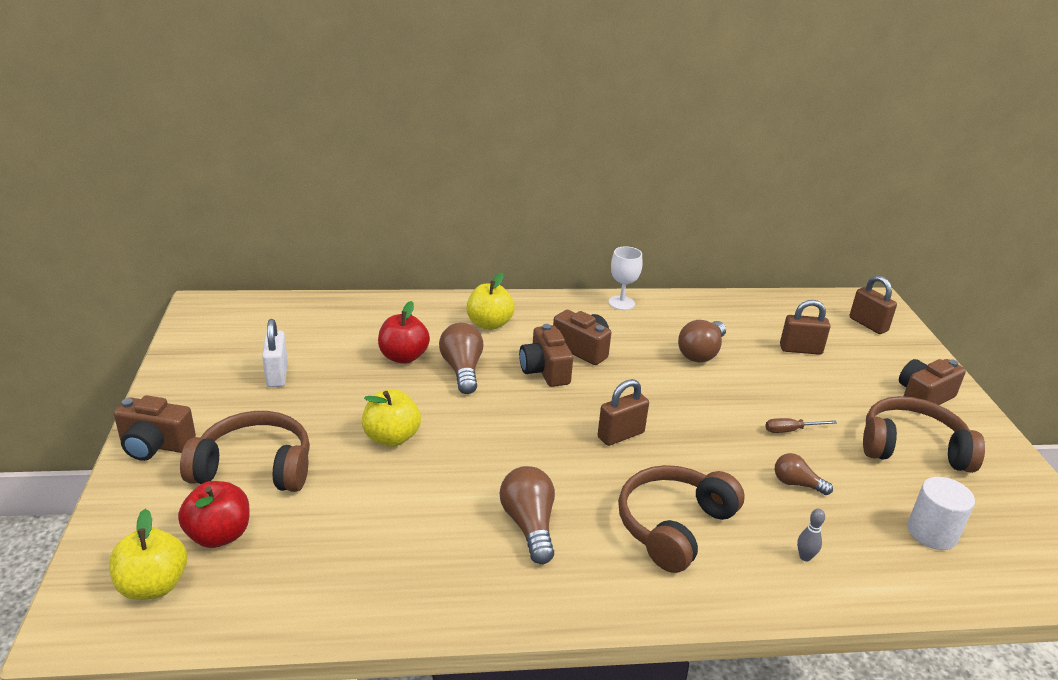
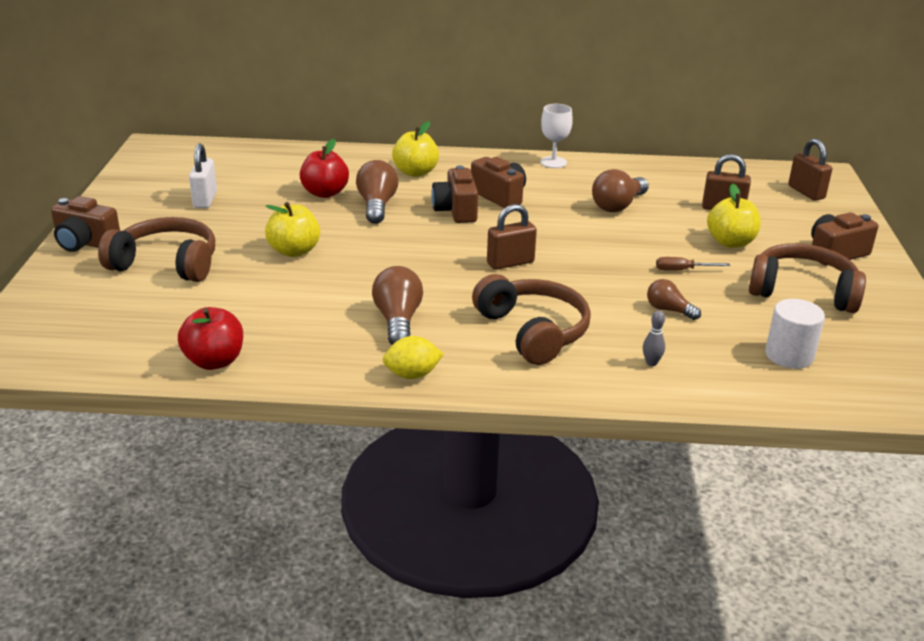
camera: 10 degrees right, 0 degrees up
(153, 585) = (61, 336): yellow apple -> yellow apple (730, 242)
(219, 535) = (123, 307): red apple -> red apple (214, 361)
(567, 601) = (412, 374): none -> yellow lemon
(673, 526) = (533, 331): brown headphones -> brown headphones turned 105 degrees clockwise

